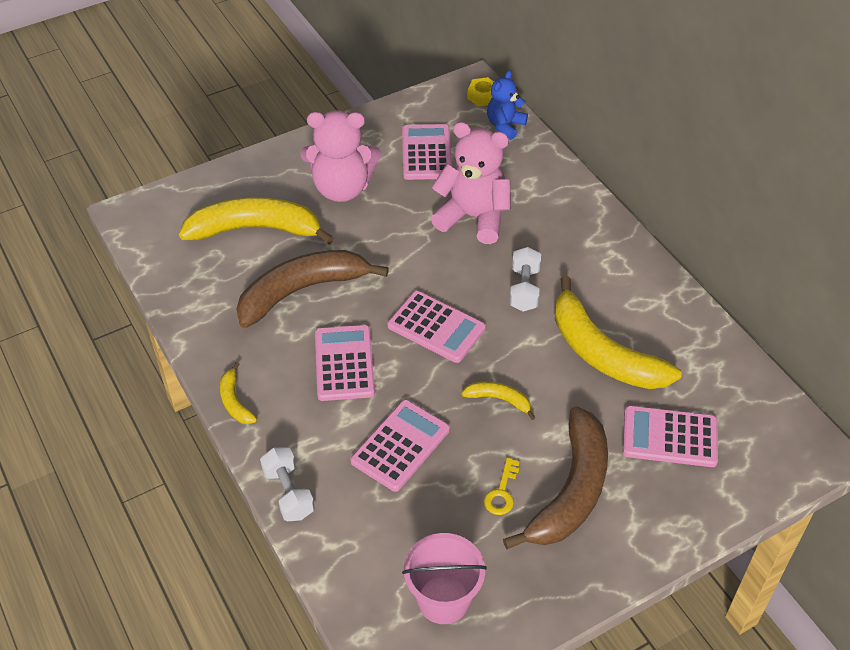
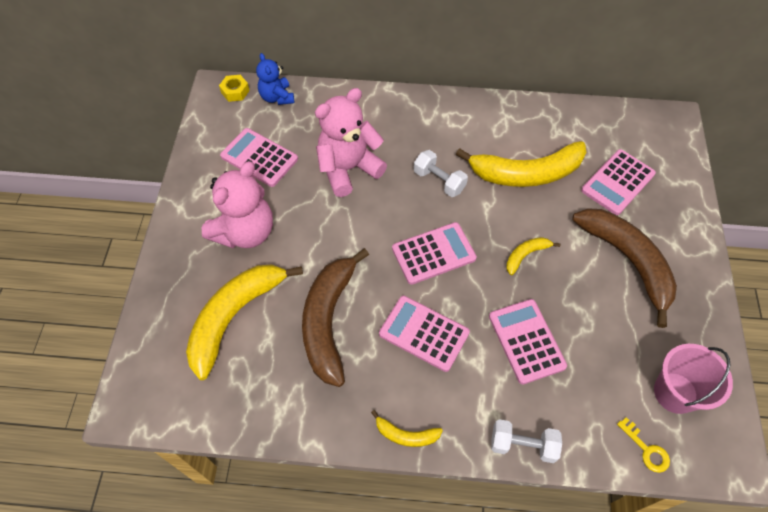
camera: 55 degrees left, 10 degrees up
(502, 492) = (606, 302): yellow key -> yellow key (646, 449)

